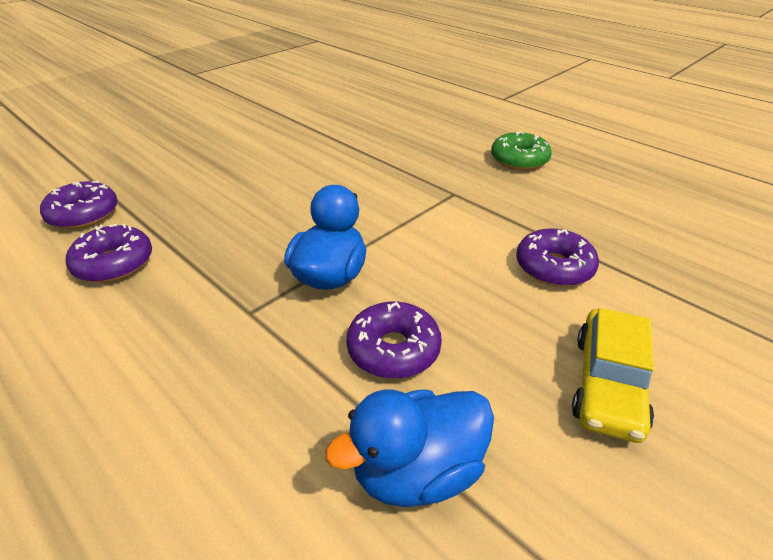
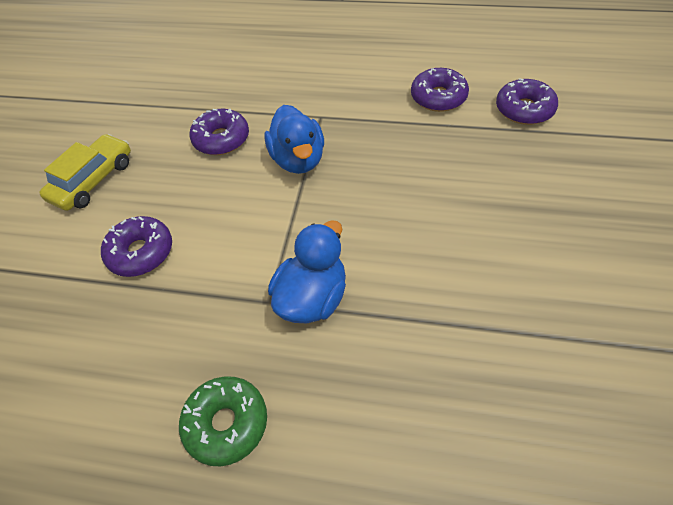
camera: 150 degrees right, 15 degrees up
(417, 472) = (177, 102): blue duck -> blue duck (312, 298)
(608, 384) = (93, 180): yellow car -> yellow car turned 45 degrees clockwise

